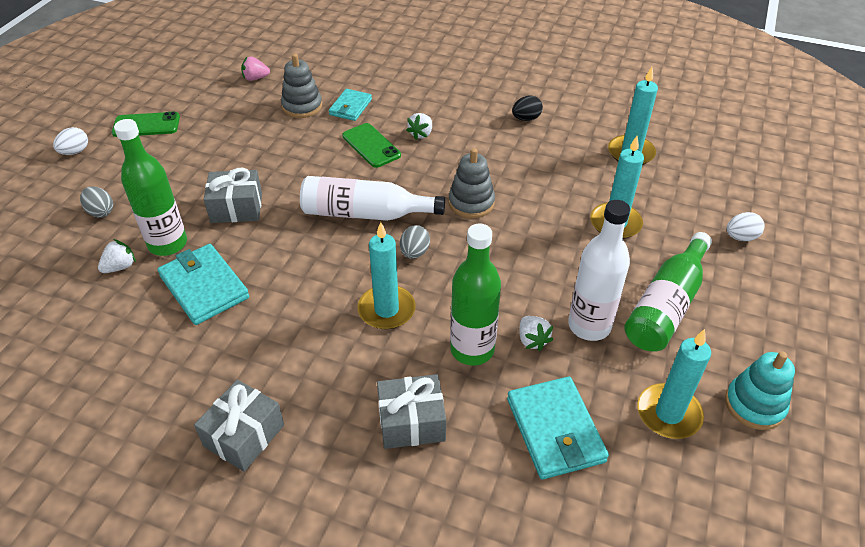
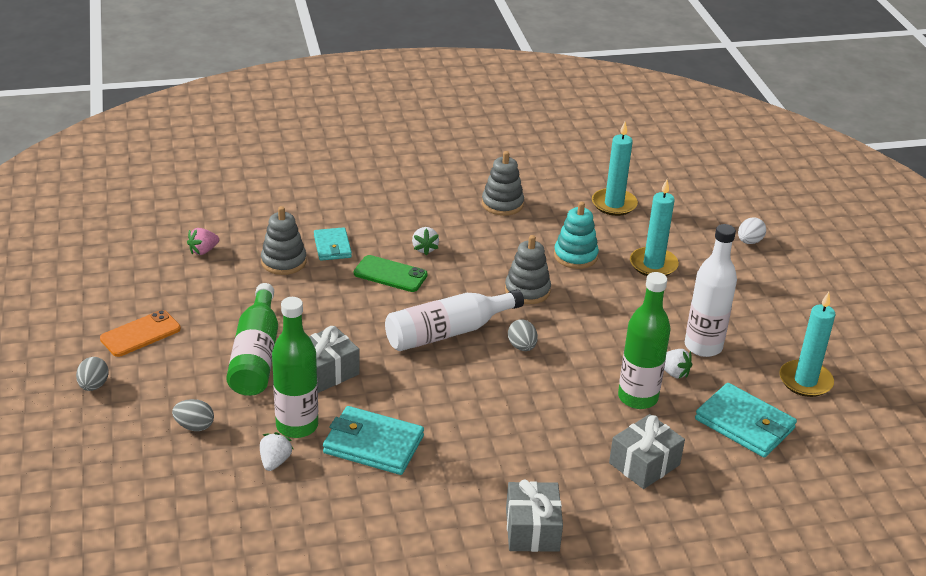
camera: 35 degrees left, 10 degrees down
(75, 152) = (93, 385): white egg -> grey egg
(146, 125) = (140, 334): green phone -> orange phone
(386, 310) = (545, 397): turquoise candle -> none
(526, 118) = (502, 204): black egg -> grey stacking toy
(666, 305) = (741, 311): green bottle -> green bottle (256, 355)
(754, 405) = (851, 352): turquoise stacking toy -> turquoise stacking toy (575, 256)

